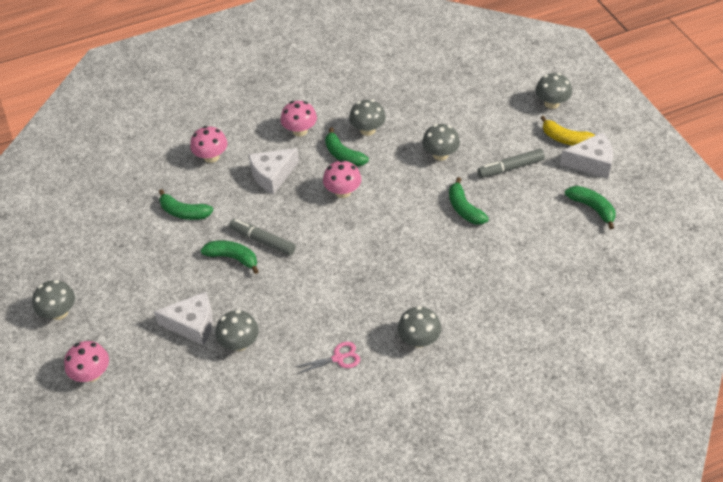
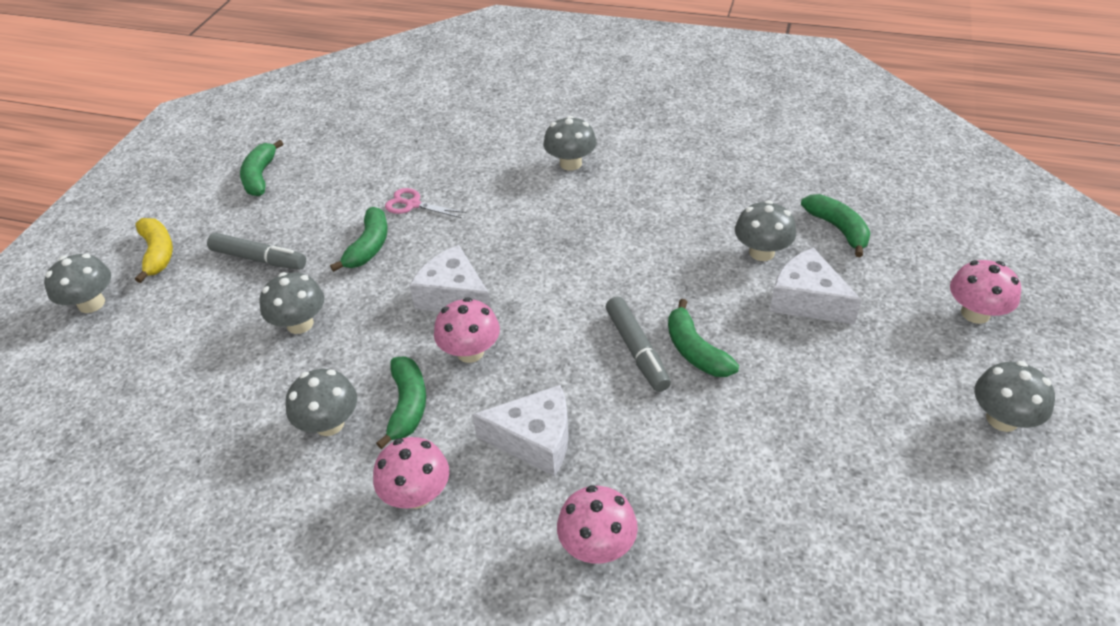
camera: 140 degrees left, 5 degrees down
(184, 212) = (717, 465): green banana -> green banana (838, 229)
(338, 358) = (665, 187): pink scissors -> pink scissors (412, 204)
(591, 162) = (184, 215): white cheese -> white cheese (454, 296)

